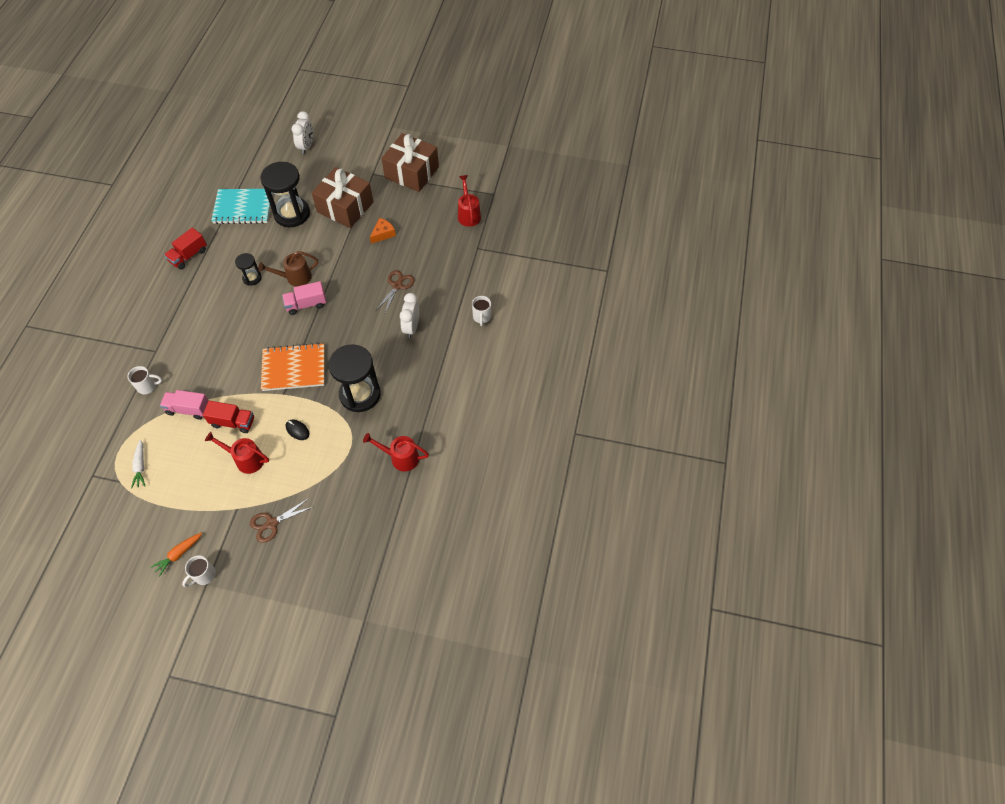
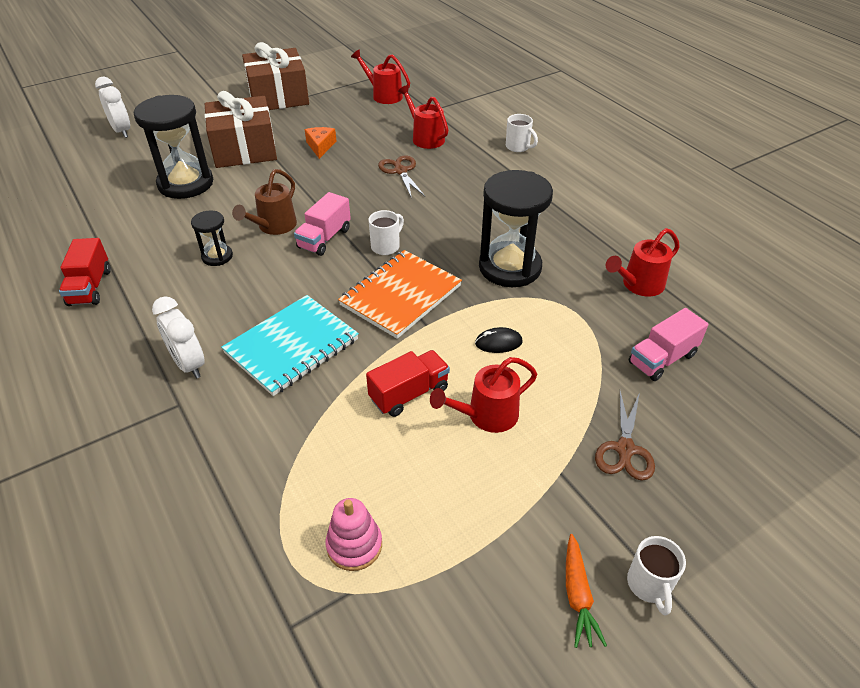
camera: 45 degrees left, 15 degrees down
(140, 466) = (354, 545): white carrot -> pink stacking toy
(148, 386) = (224, 448): white mug -> white mug (386, 246)
(188, 409) = (326, 426): pink truck -> pink truck (662, 359)
(243, 208) = (110, 210): turquoise notebook -> turquoise notebook (292, 346)
(411, 327) = (468, 189): white clock -> white clock (189, 364)
(443, 269) = (425, 137): none -> red watering can

